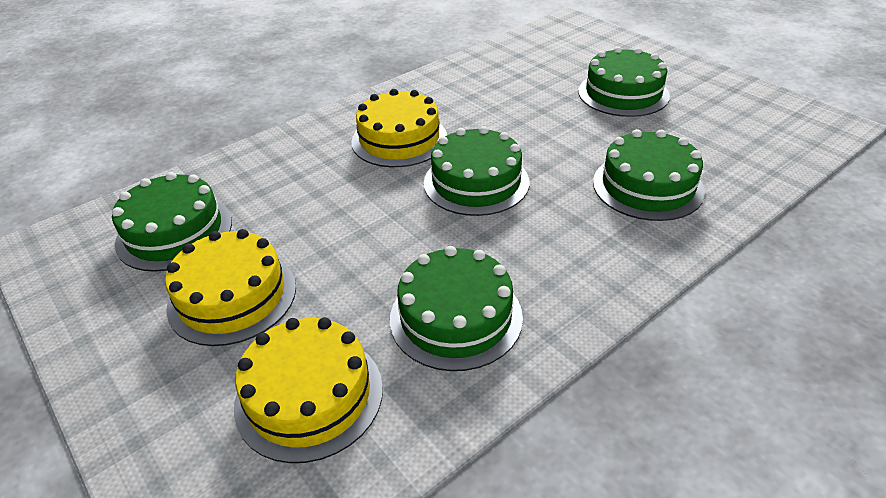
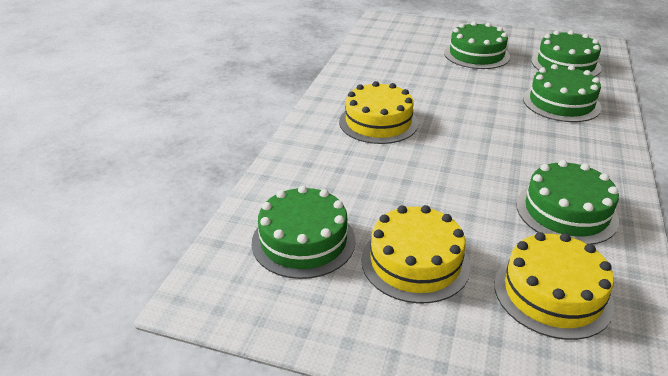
camera: 35 degrees left, 5 degrees down
(476, 182) = (466, 132): green cake -> green cake (565, 64)

